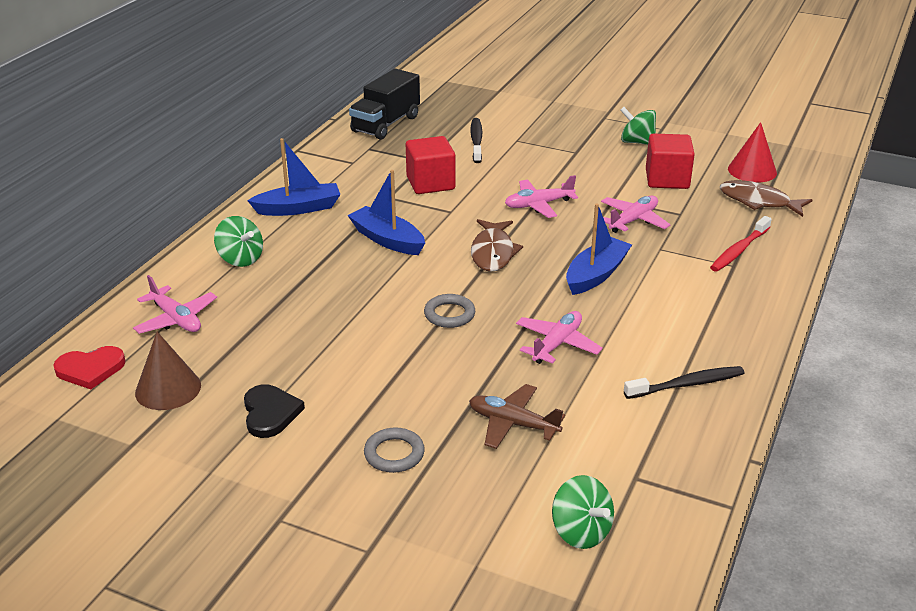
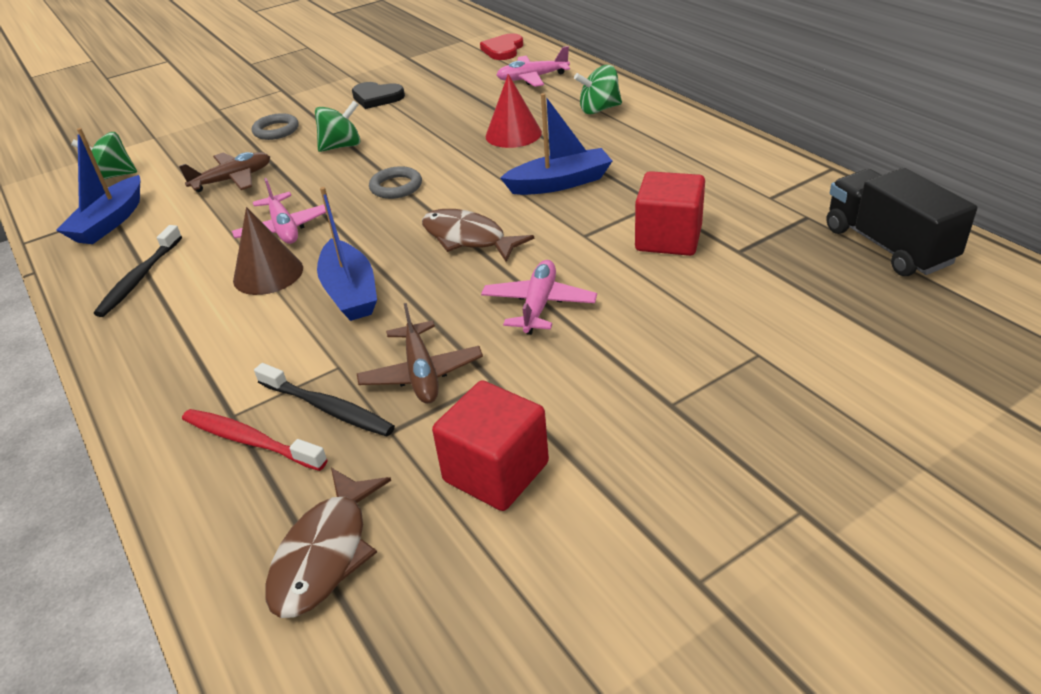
camera: 125 degrees right, 5 degrees up
(168, 389) = (449, 70): brown cone -> brown cone (268, 274)
(298, 208) = (674, 147): blue boat -> blue boat (110, 222)
(476, 141) = (778, 312): black toothbrush -> black toothbrush (328, 408)
(633, 220) = (421, 373): pink plane -> brown plane
(637, 142) = (658, 504): green spinning top -> green spinning top (342, 146)
(739, 250) = (250, 441): red toothbrush -> red toothbrush turned 45 degrees counterclockwise
(752, 170) = (422, 623): red cone -> red cone (513, 134)
(758, 201) = (325, 553): brown fish -> brown fish turned 135 degrees clockwise

